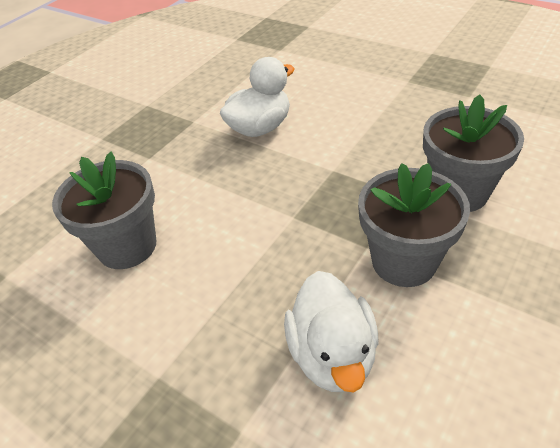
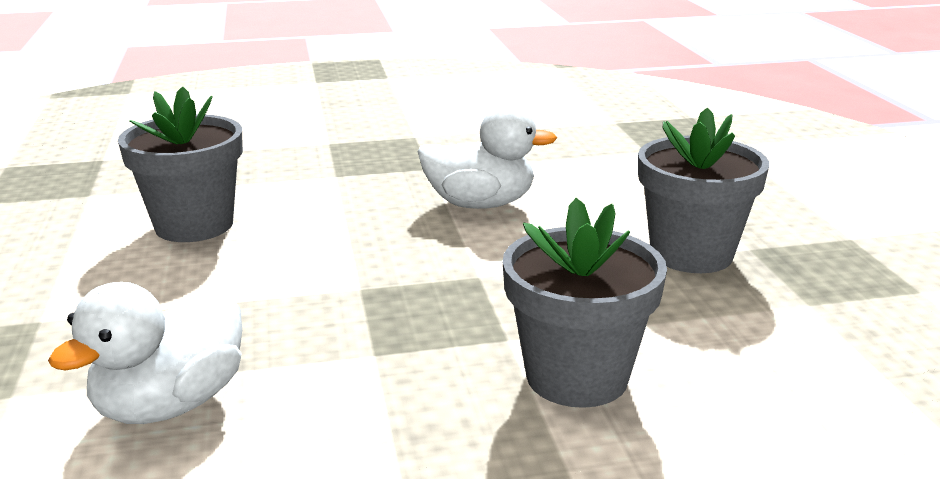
camera: 40 degrees right, 20 degrees down
(404, 261) = (383, 389): grey flower pot -> grey flower pot (691, 254)

